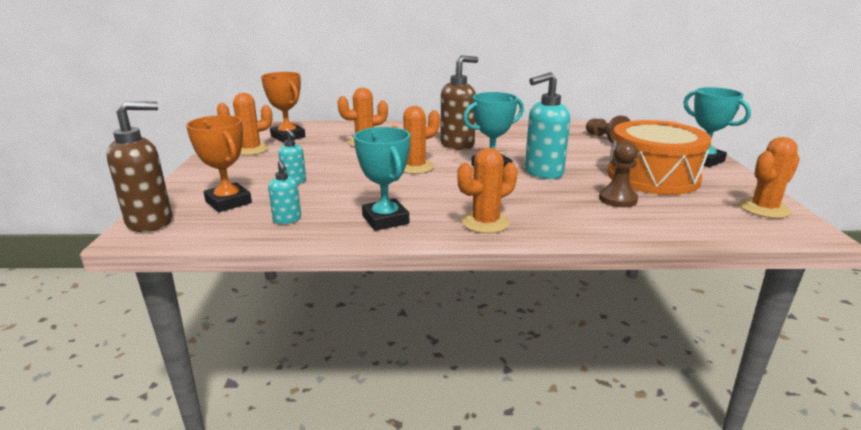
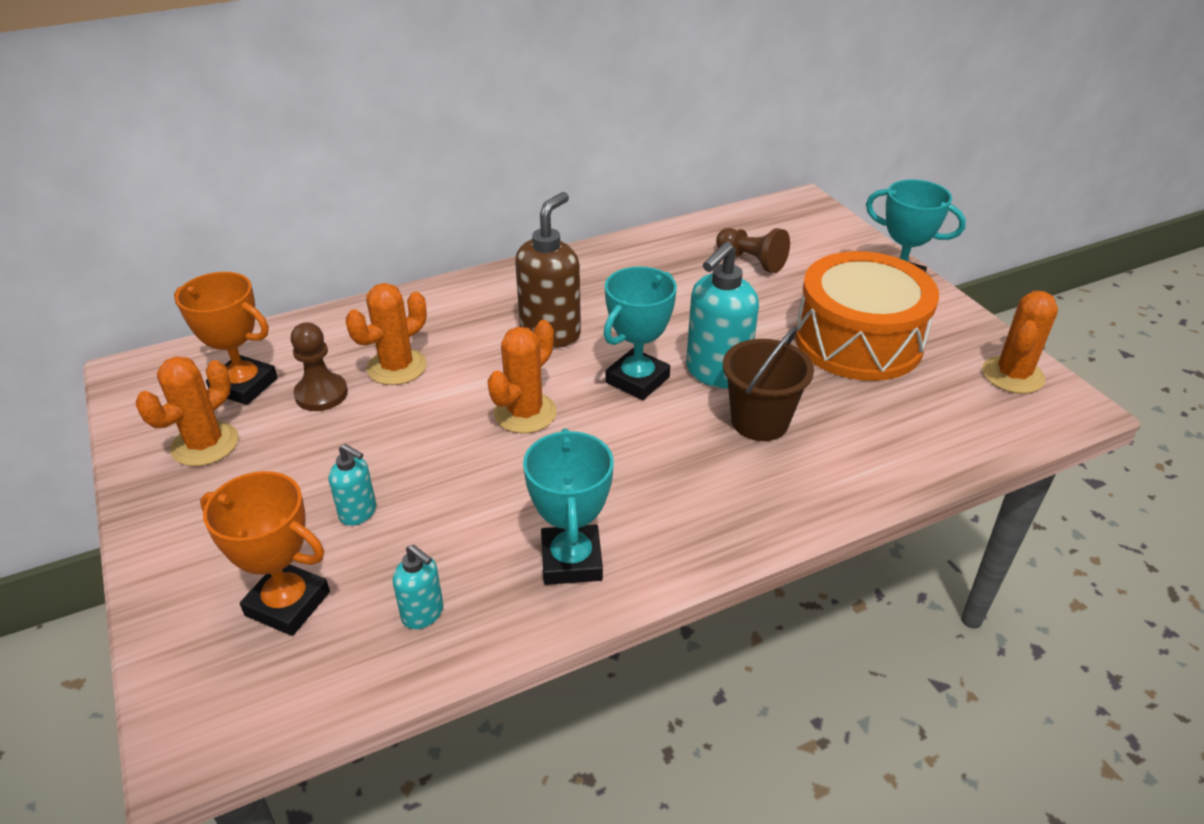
camera: 25 degrees left, 15 degrees up
(151, 222) = (193, 704): brown soap dispenser -> none
(385, 220) = (571, 560): turquoise trophy -> turquoise trophy turned 45 degrees clockwise
(485, 223) = (712, 519): orange cactus -> none
(553, 194) = (759, 421): none -> brown bucket
(617, 199) = (843, 408): brown pawn -> brown pawn (321, 394)

